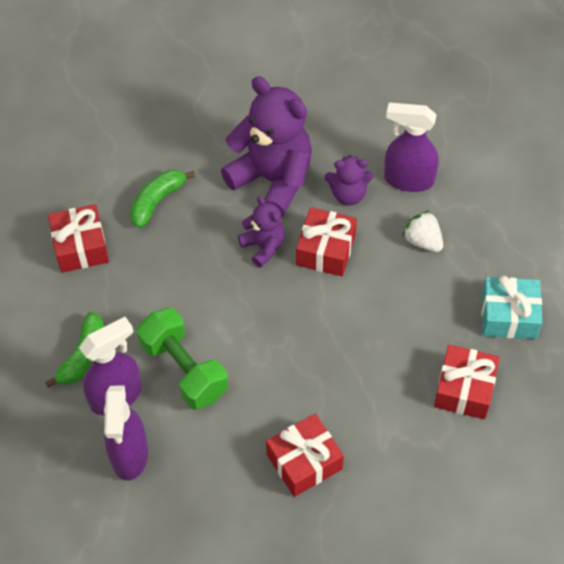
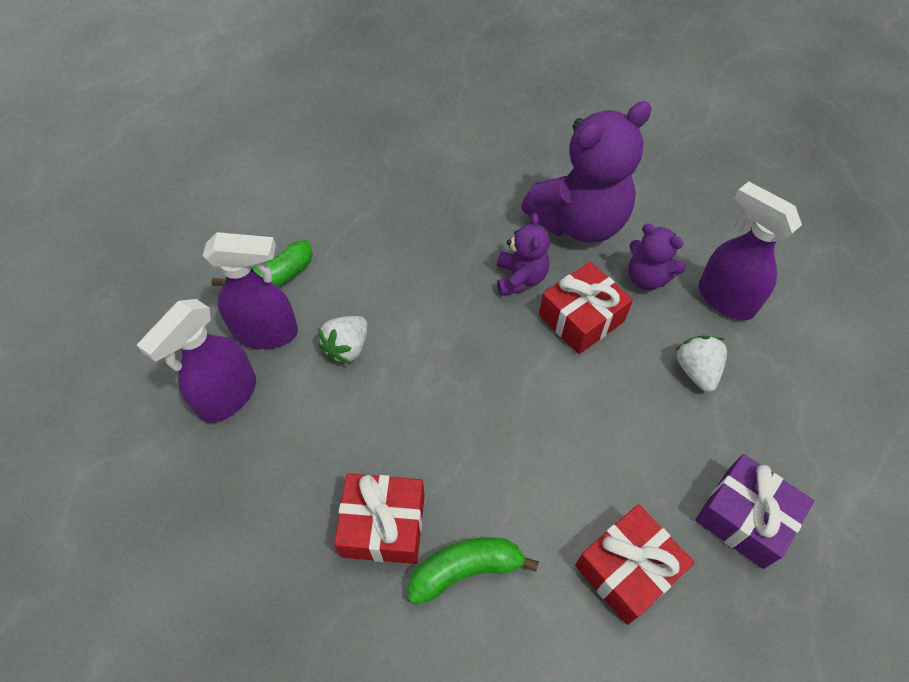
camera: 35 degrees right, 0 degrees up
(80, 247) = (355, 184): red gift -> none
(157, 201) = (454, 183): green banana -> green banana (466, 570)
(184, 370) = (347, 348): green dumbbell -> white strawberry
(272, 179) = (579, 222): purple teddy bear -> purple teddy bear turned 75 degrees clockwise
(508, 316) = (744, 517): turquoise gift -> purple gift

